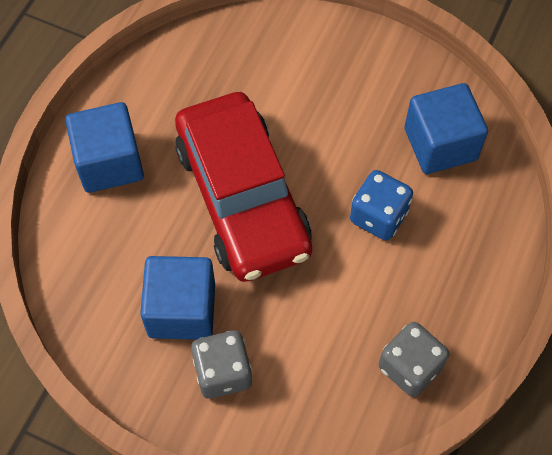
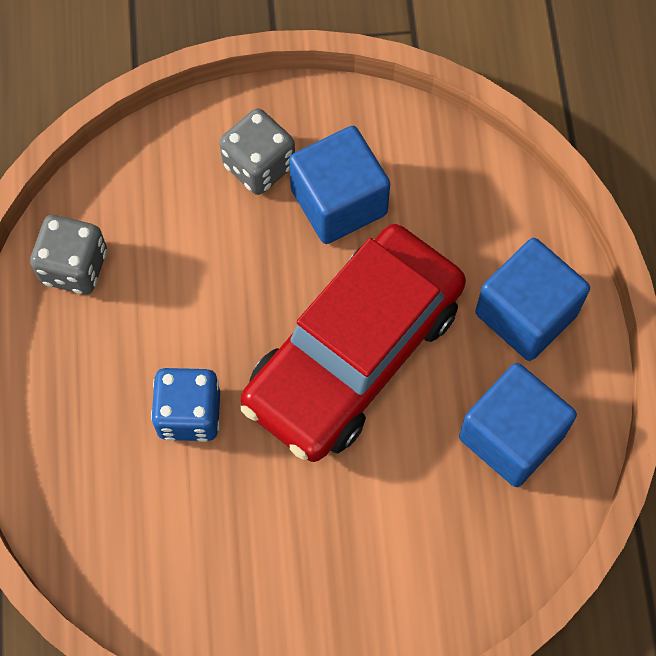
camera: 150 degrees right, 5 degrees up
(242, 197) = (353, 353): red car -> red car turned 90 degrees counterclockwise
(440, 144) = (162, 548): blue cube -> blue cube (511, 436)

